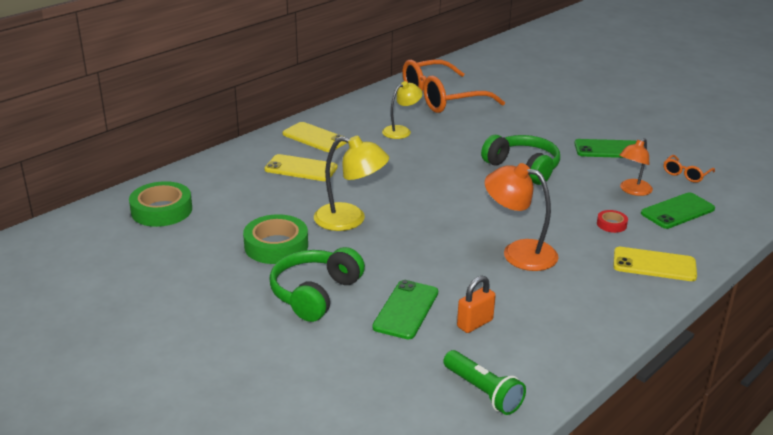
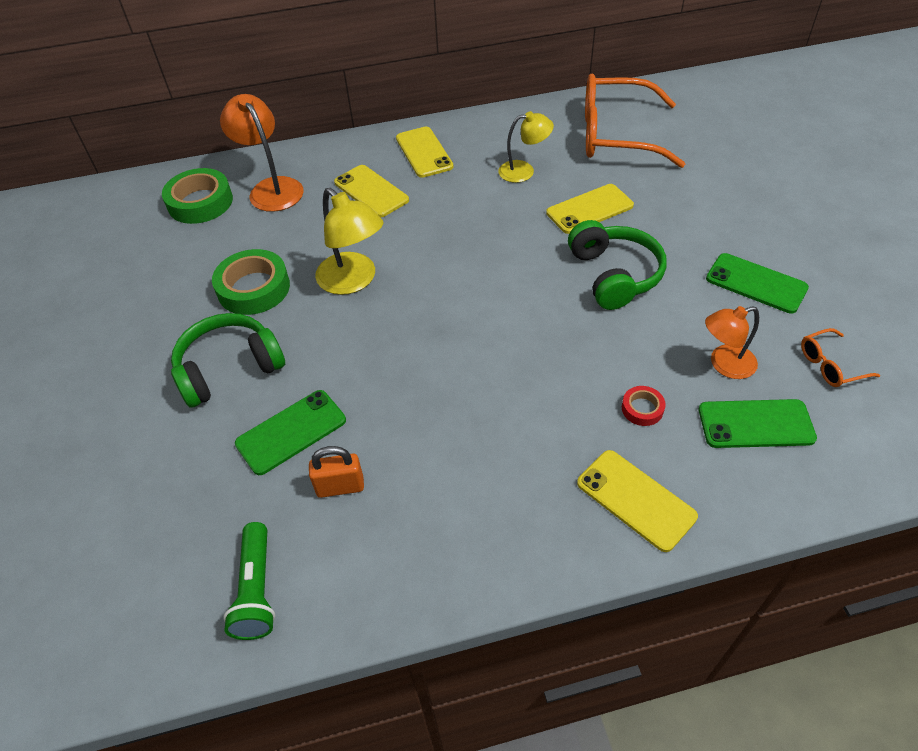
camera: 35 degrees right, 20 degrees up
(469, 140) = (589, 209): none -> yellow phone
(518, 253) = (485, 404): orange lamp -> orange lamp (271, 188)

